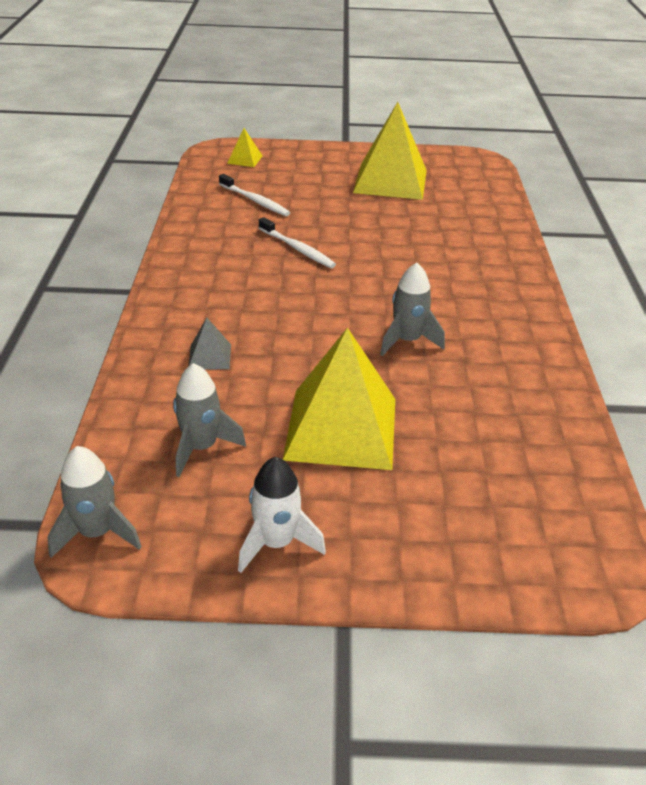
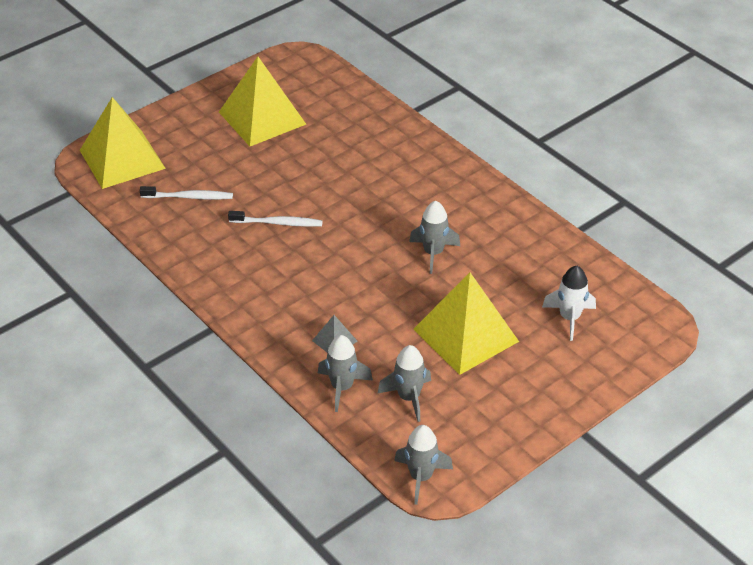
camera: 40 degrees left, 5 degrees up
(156, 398) = (342, 387): none -> grey rocket
(245, 159) = (122, 159): yellow pyramid -> yellow pyramid, size x2.33
(276, 543) = (511, 418): white rocket -> white rocket (569, 318)

